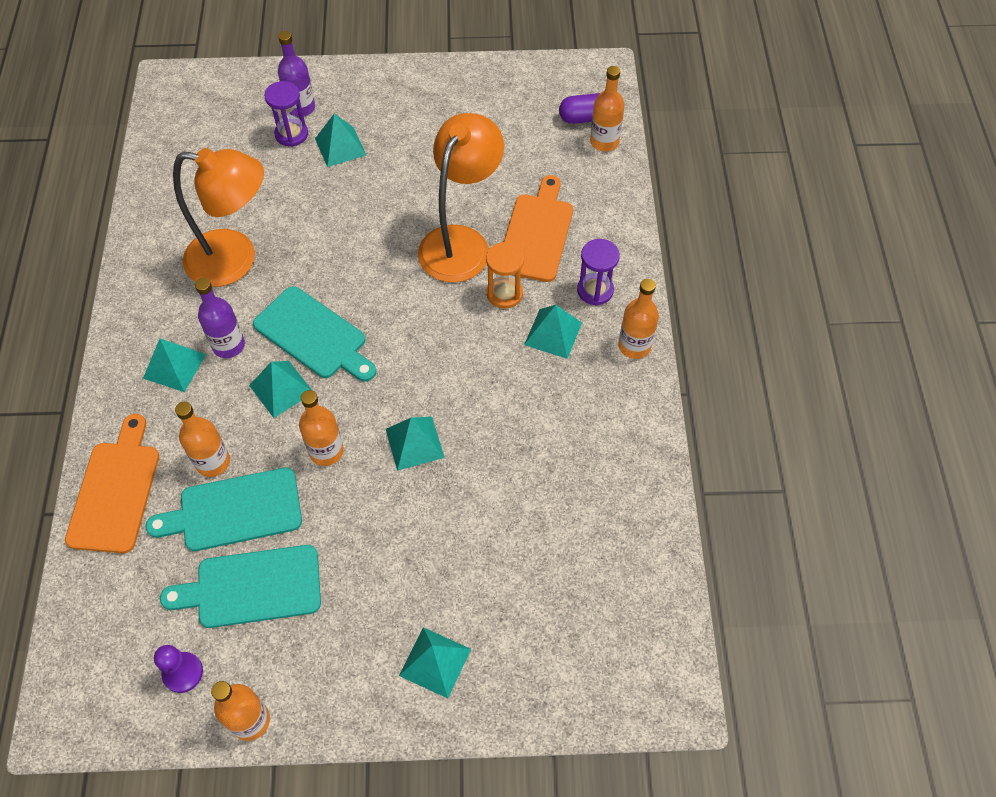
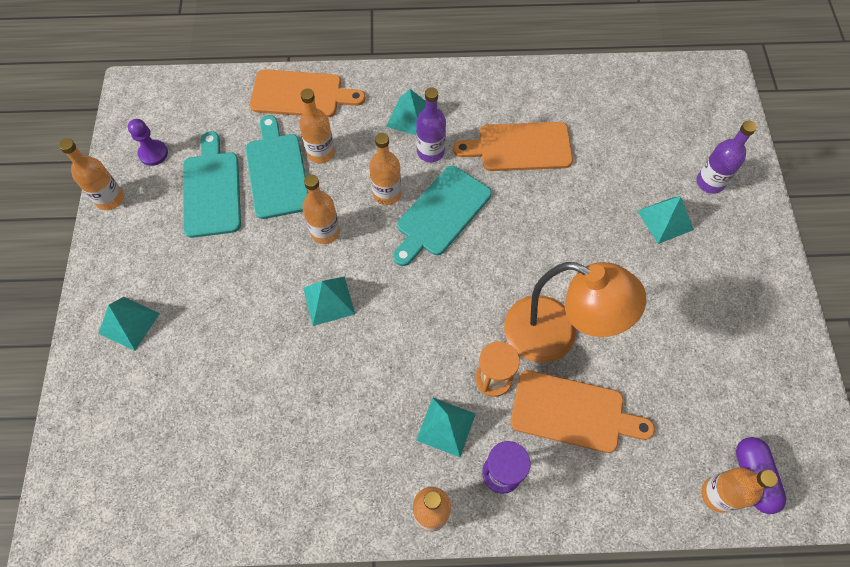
camera: 90 degrees right, 5 degrees up
(235, 260) = (519, 147): orange lamp -> orange cutting board
(281, 389) = (387, 194): turquoise pyramid -> orange bottle
(291, 134) = (674, 177): purple hourglass -> none

